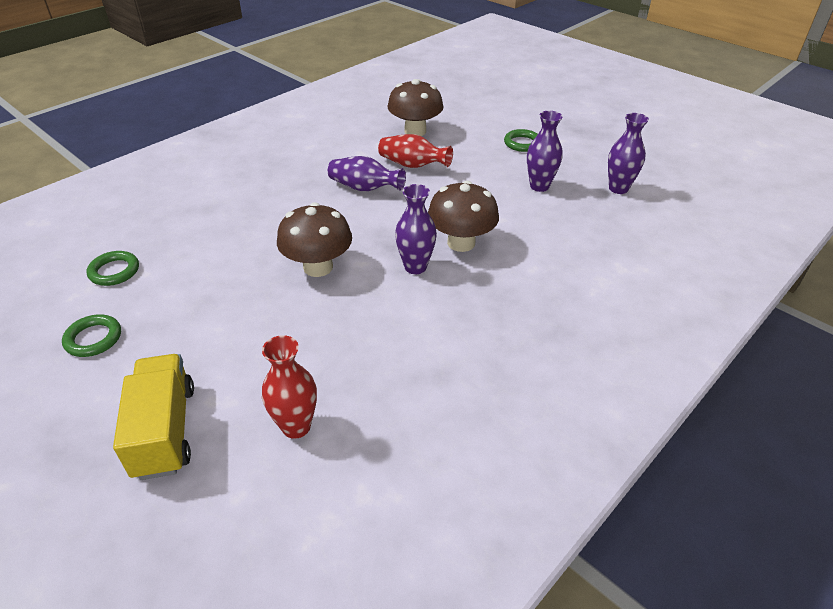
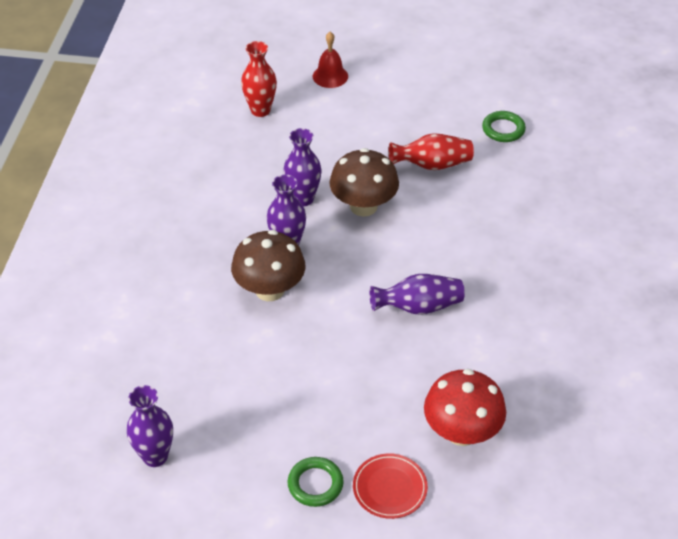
camera: 145 degrees right, 5 degrees up
(93, 339) = (442, 91): green ring -> none
(165, 431) = (330, 76): yellow truck -> red bell
(412, 165) = (405, 368): red vase -> red vase (432, 165)
(415, 131) = (462, 432): brown mushroom -> red mushroom
(481, 128) = (390, 488): none -> red plate
(539, 186) = (245, 410): purple vase -> purple vase (303, 199)

